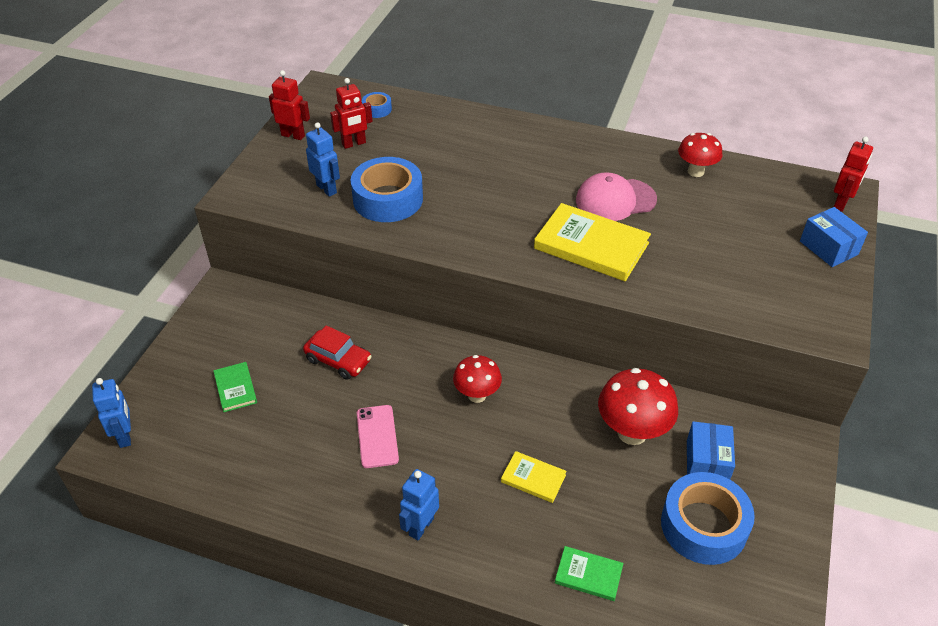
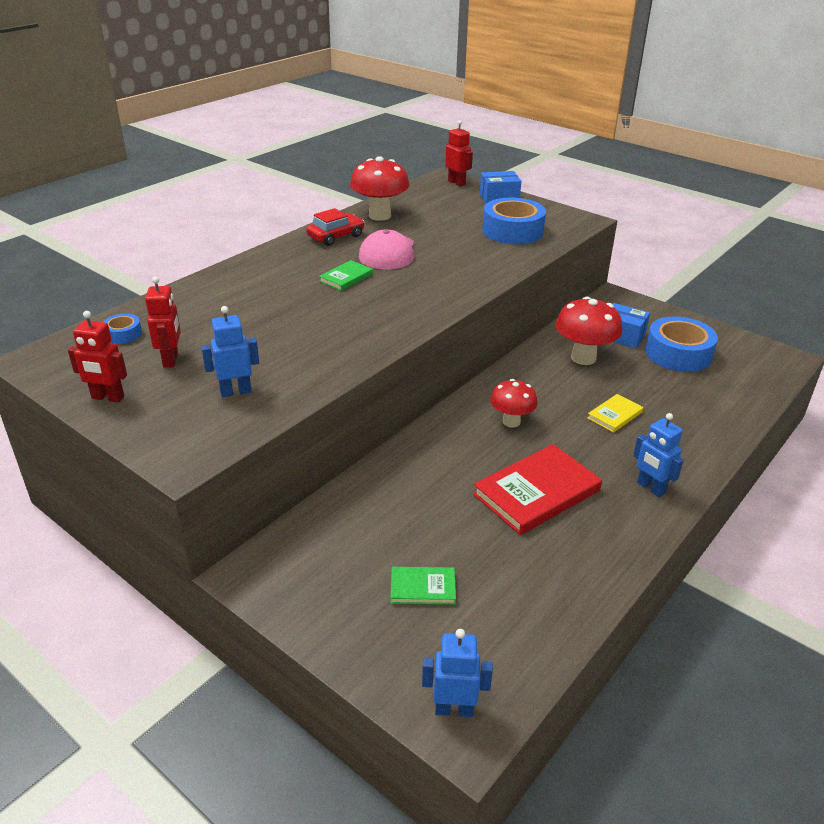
camera: 70 degrees left, 10 degrees down
(293, 135) = (107, 398): red robot -> red robot turned 120 degrees counterclockwise
(338, 360) = (422, 498): red car -> red car (336, 236)
(377, 436) = (536, 492): pink phone -> red book
(388, 199) = (289, 357): blue tape -> blue tape (512, 231)
(588, 575) = (713, 413): green book -> green book (346, 278)
(591, 246) = (437, 275): yellow book -> none
(695, 172) = (380, 216): red mushroom -> red mushroom, size x1.55

